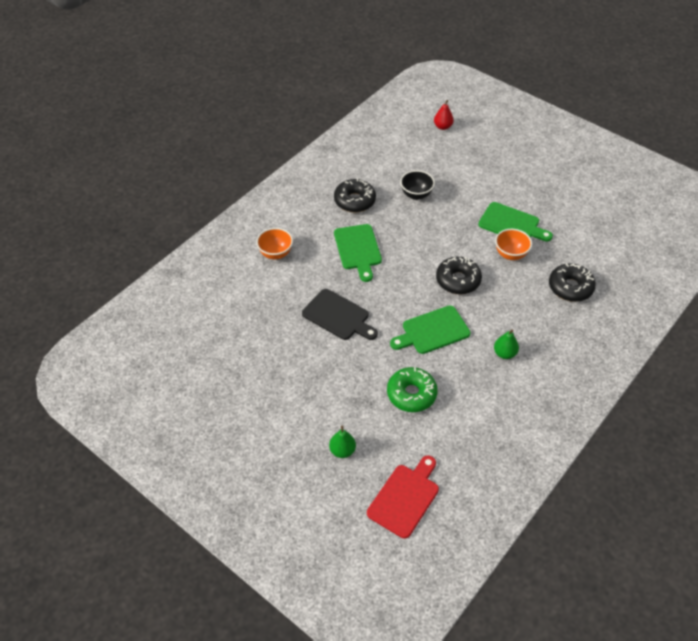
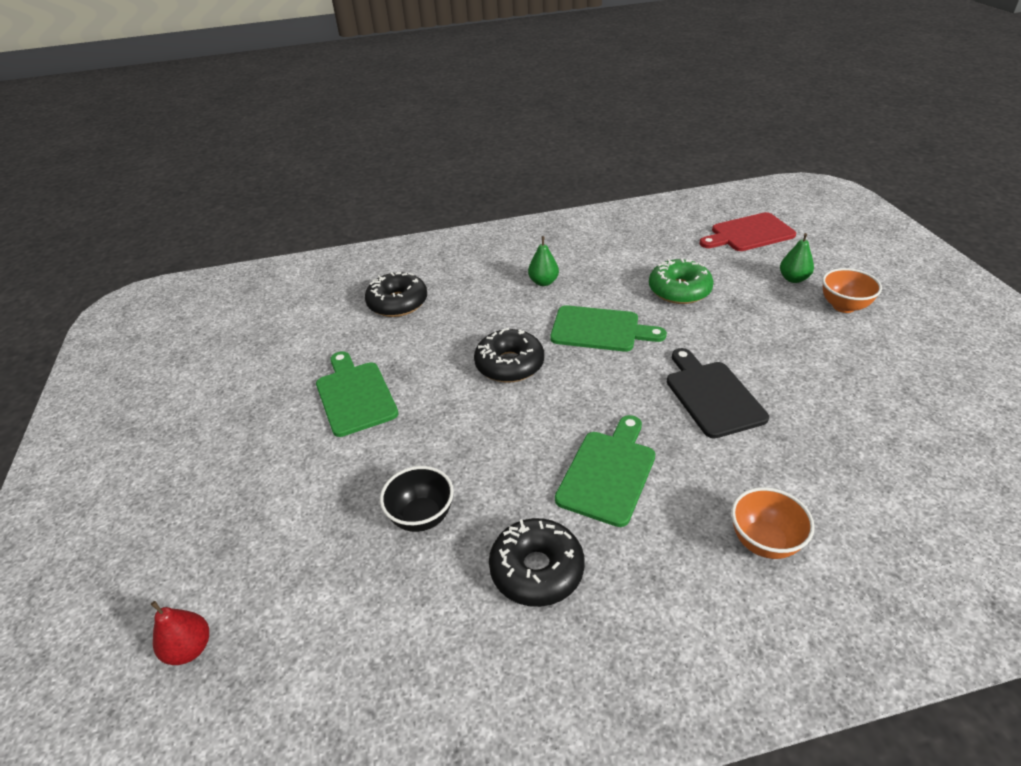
camera: 140 degrees left, 10 degrees down
(510, 254) = (409, 362): orange bowl -> orange bowl (843, 306)

